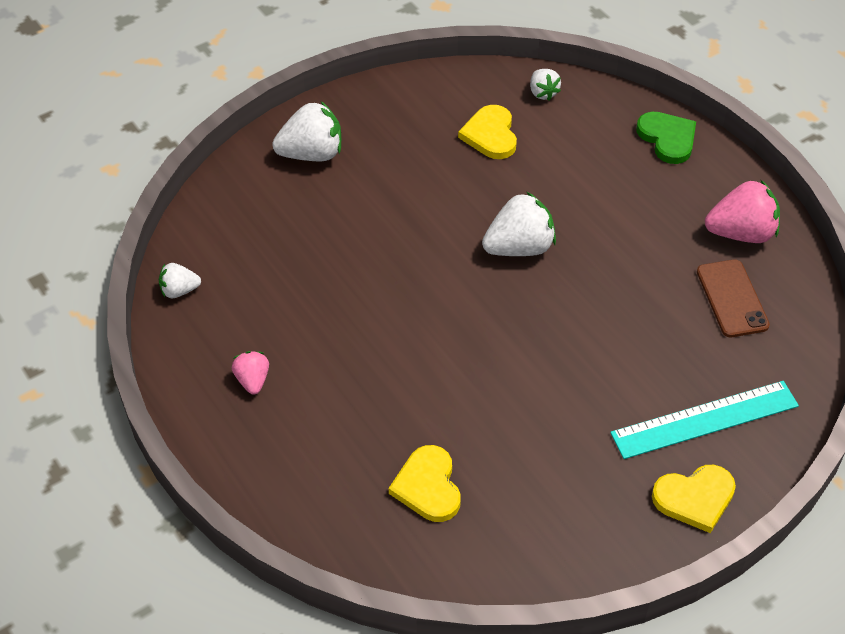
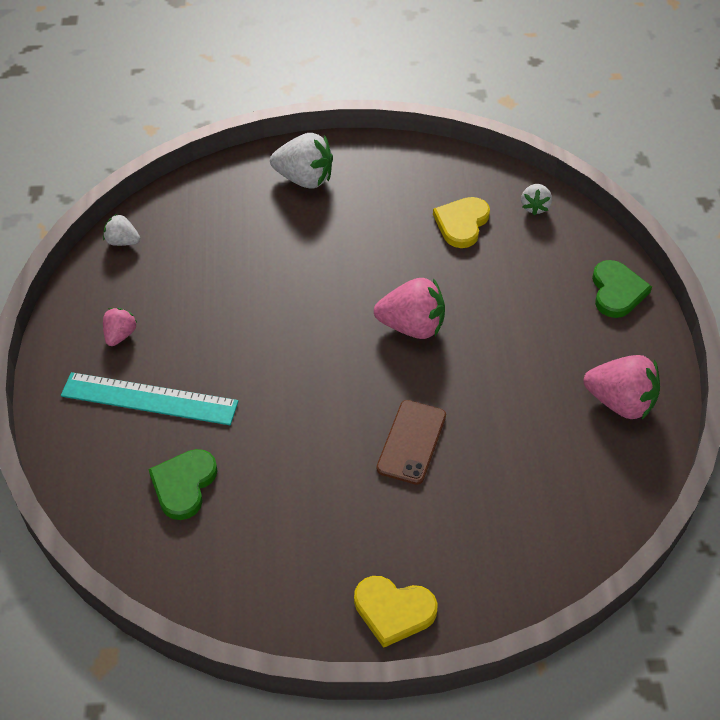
camera: 30 degrees right, 0 degrees up
(428, 486) = (184, 485): yellow heart -> green heart
(519, 247) = (412, 326): white strawberry -> pink strawberry
(705, 420) = (456, 548): turquoise ruler -> turquoise ruler (149, 399)
(732, 298) = (566, 456): brown phone -> brown phone (411, 442)

